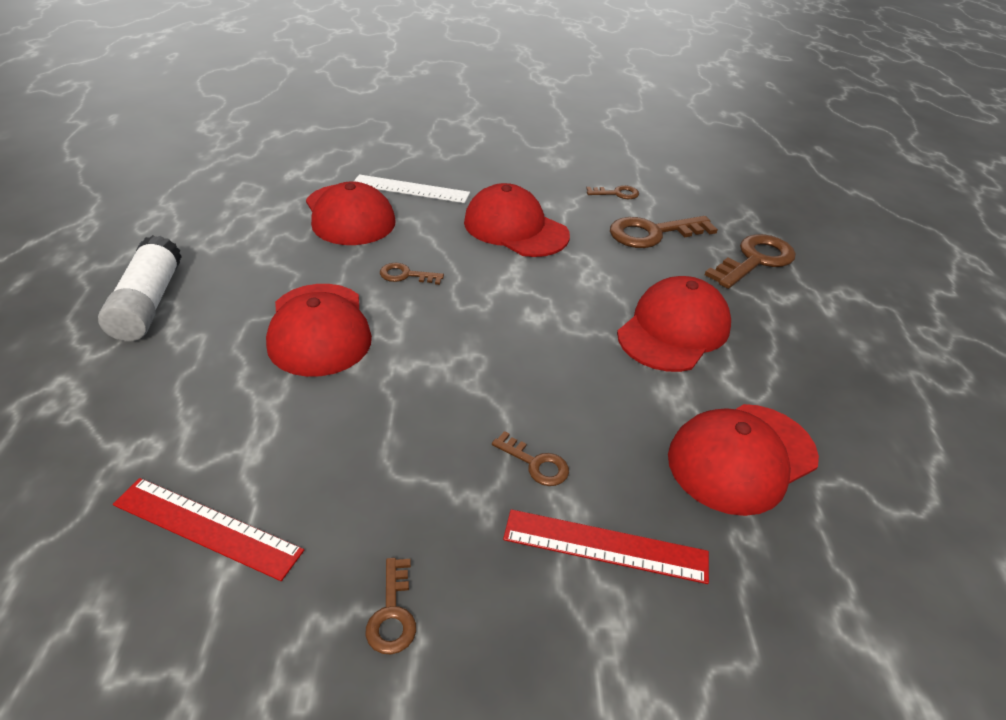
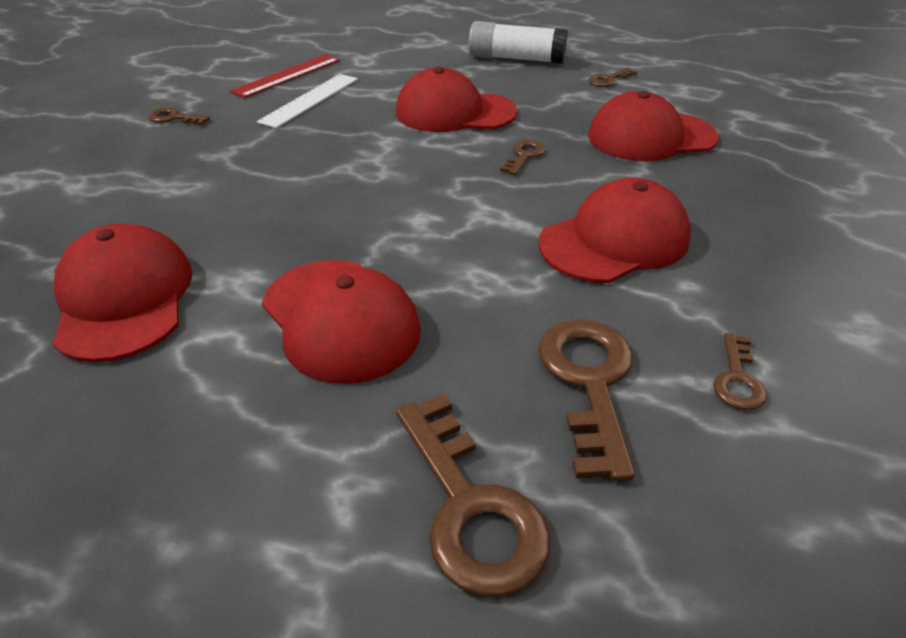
camera: 110 degrees right, 0 degrees up
(410, 189) = (720, 178): white ruler -> white ruler (310, 100)
(536, 464) = (231, 182): brown key -> brown key (608, 80)
(605, 545) = (130, 196): red ruler -> none

